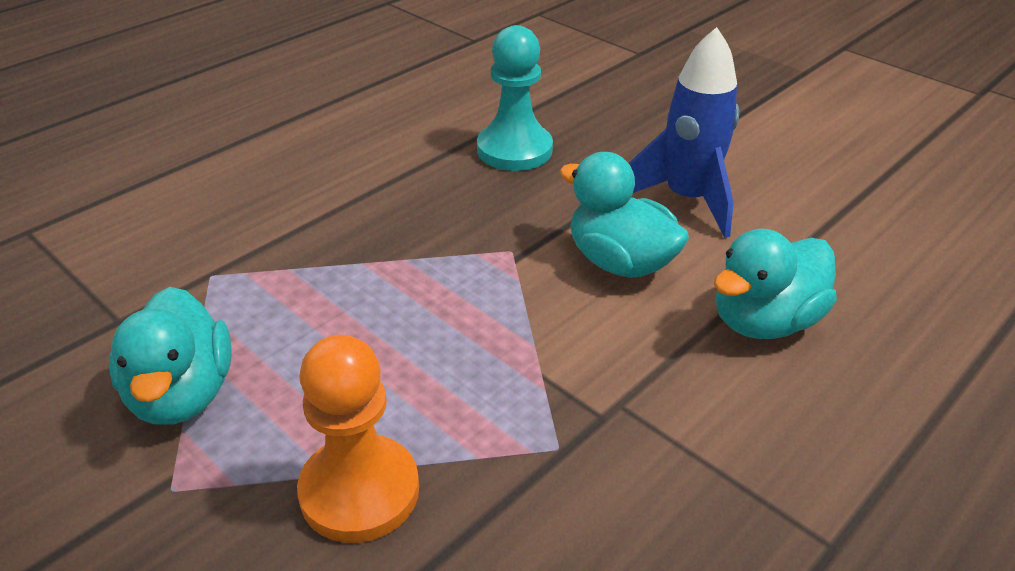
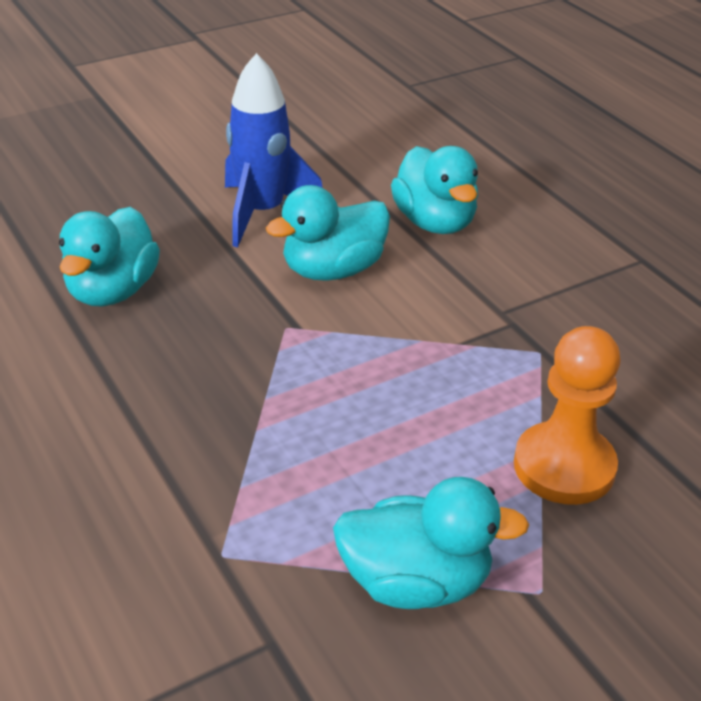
camera: 75 degrees left, 0 degrees up
(514, 150) = (112, 291): turquoise pawn -> turquoise duck

